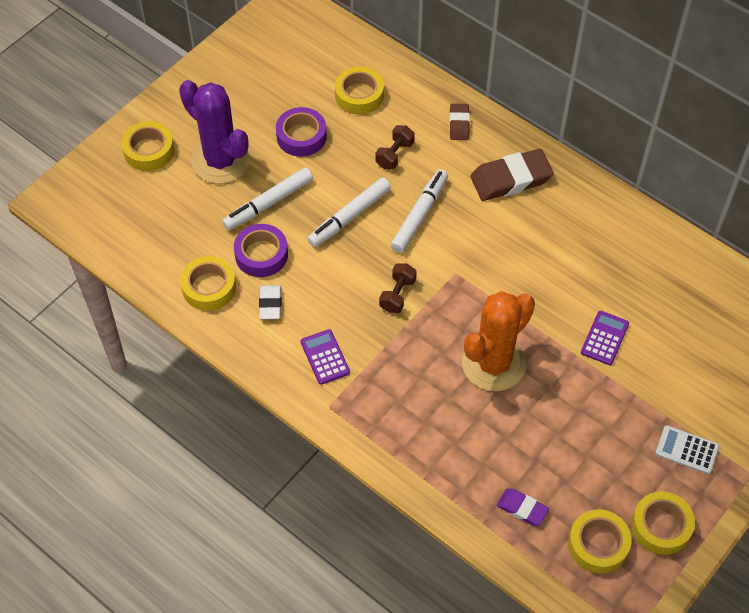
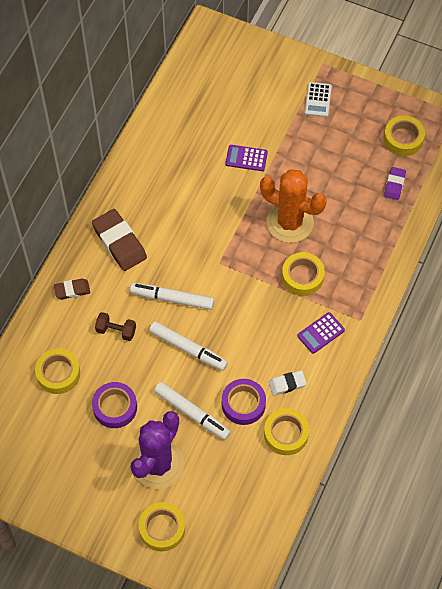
camera: 105 degrees left, 5 degrees up
(397, 295) = (251, 297): brown dumbbell -> none
(661, 526) = (377, 107): yellow tape -> yellow tape (302, 276)

